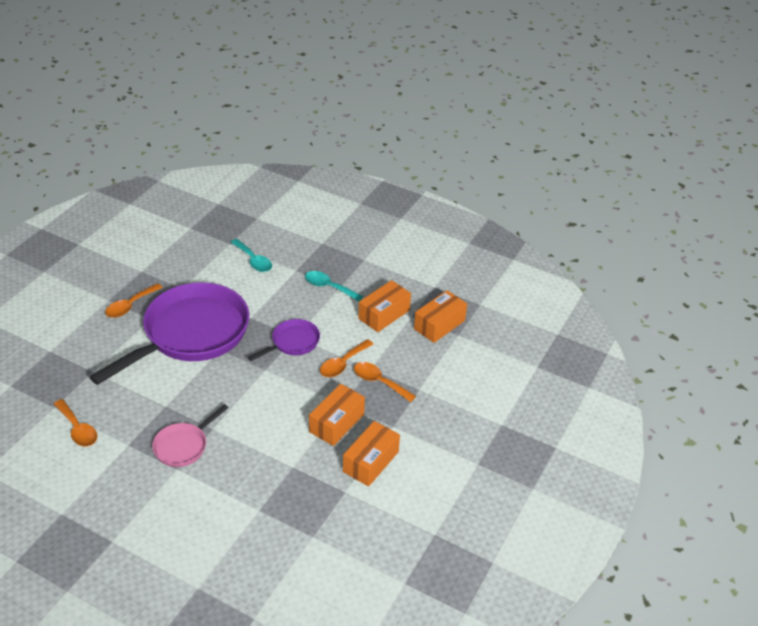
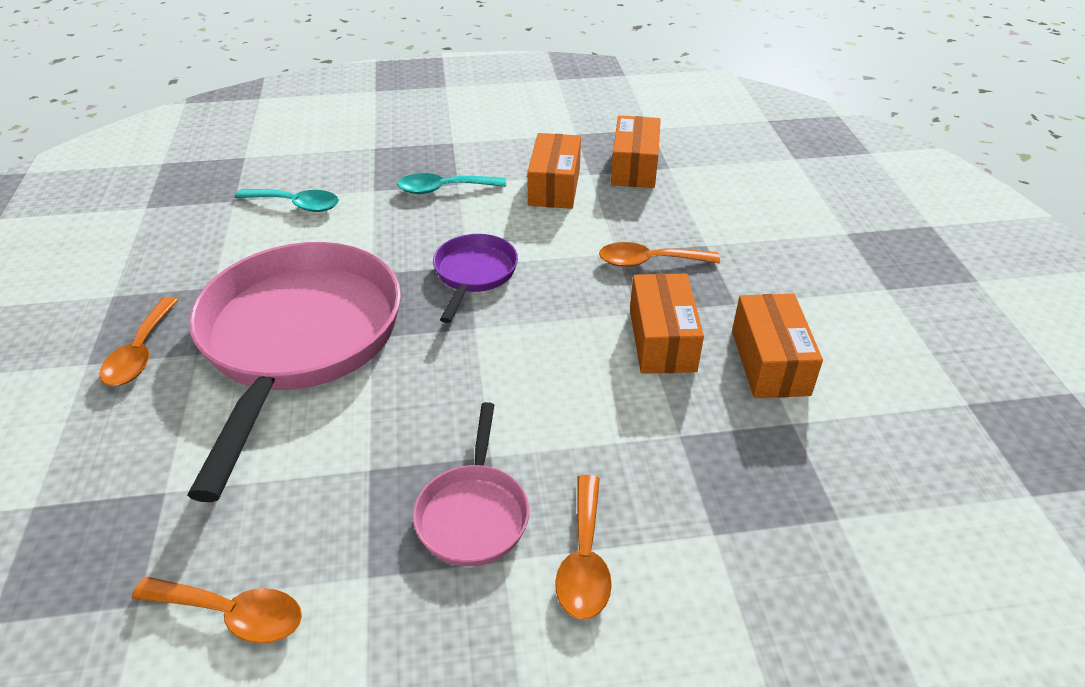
camera: 35 degrees left, 0 degrees up
(191, 334) = (298, 340): purple pan -> pink pan
(343, 364) = (575, 265): orange spoon -> orange spoon (584, 560)

